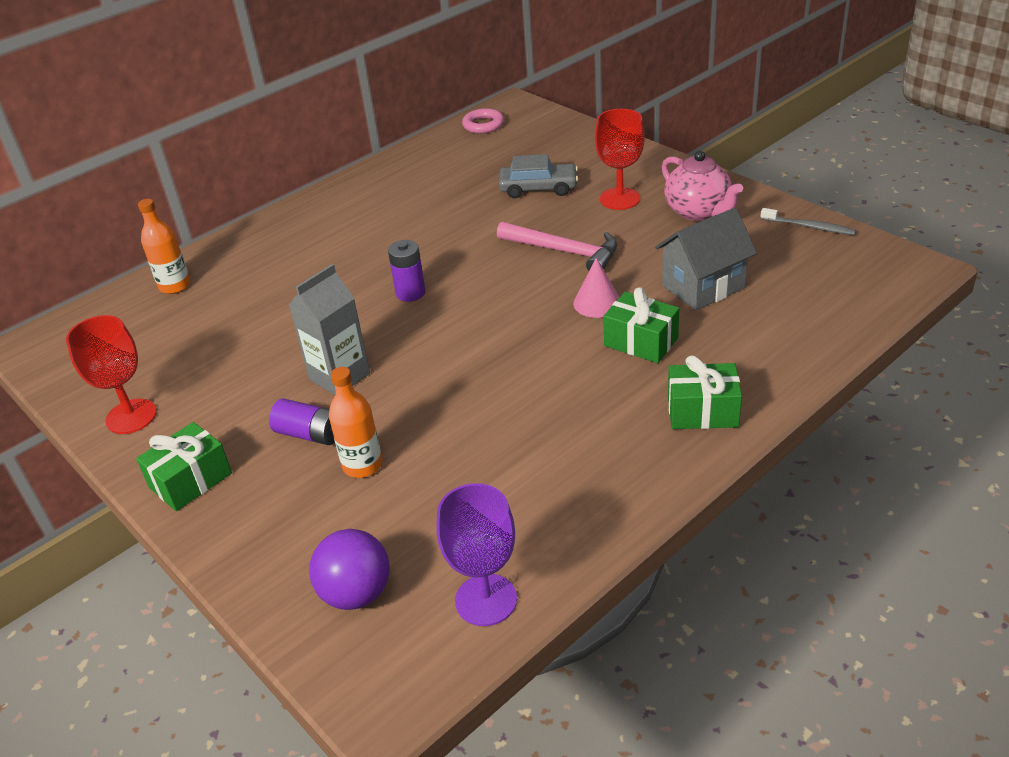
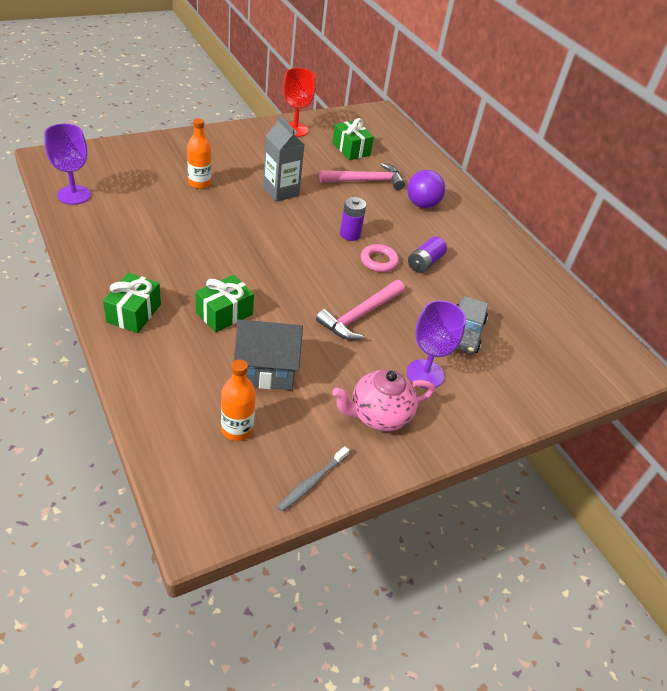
camera: 95 degrees right, 5 degrees up
(175, 286) = (412, 156): orange bottle -> orange bottle (237, 429)
(191, 480) = (231, 137): green gift -> green gift (351, 149)
(267, 309) = (366, 181): none -> pink hammer
(309, 434) = (238, 173): purple battery -> purple battery (425, 263)
(356, 593) = (115, 164): purple ball -> purple ball (422, 204)
(483, 125) = (596, 335): pink ring -> pink ring (379, 261)
(597, 303) = (283, 309): pink cone -> none
(620, 199) = (425, 374): red goblet -> purple goblet
(703, 287) = (266, 371): grey house -> grey house turned 75 degrees counterclockwise

